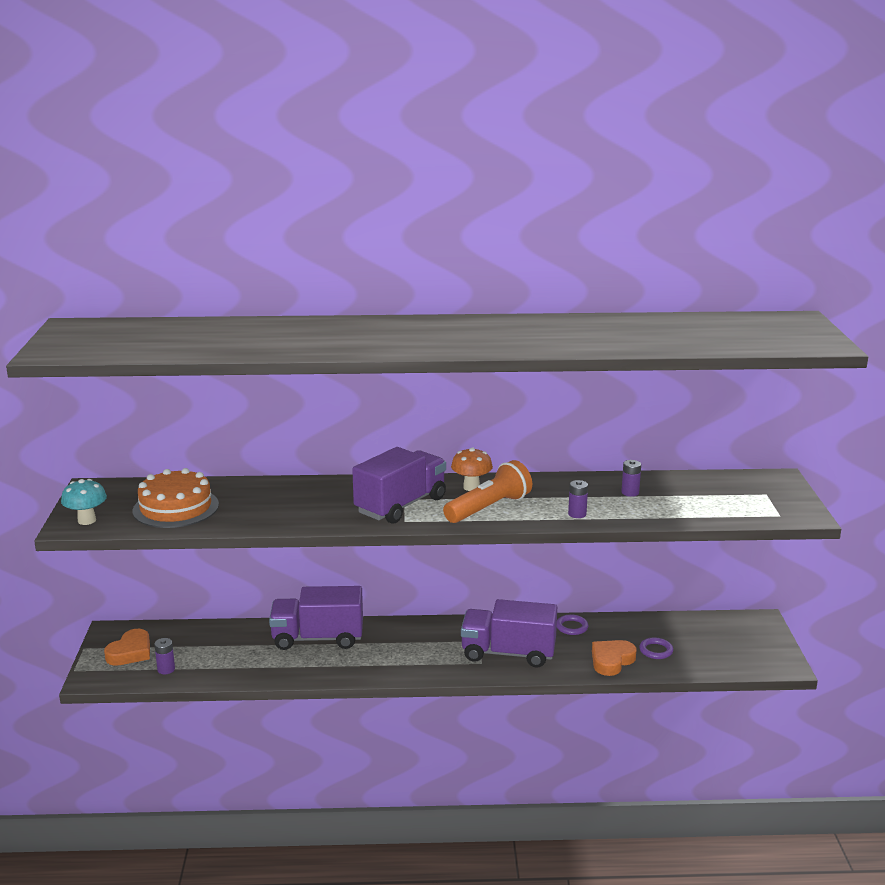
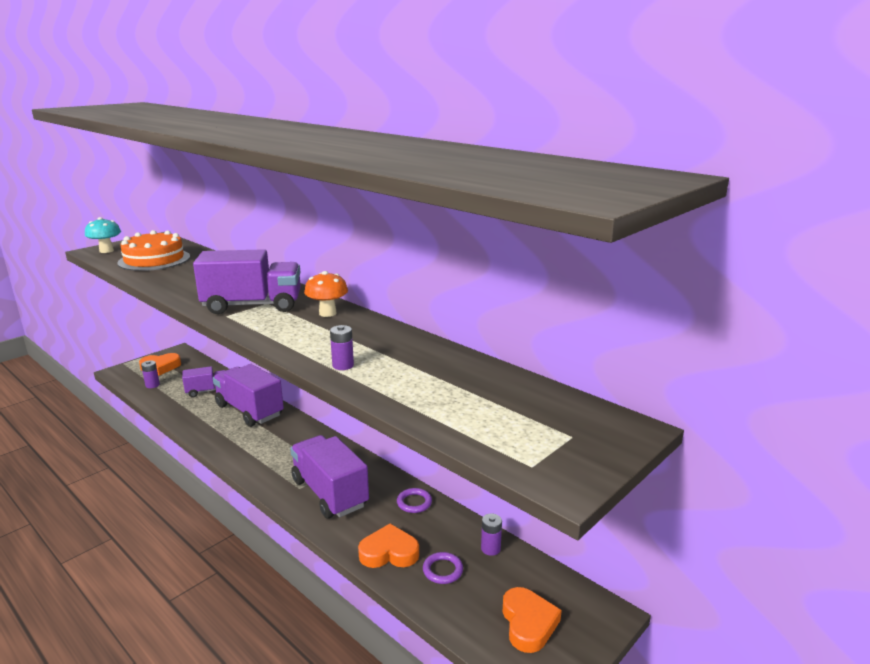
camera: 45 degrees right, 0 degrees up
(238, 645) = (207, 391): none -> purple truck
(489, 508) = (297, 332): orange flashlight -> none
(630, 492) = (433, 370): purple battery -> purple battery (490, 548)
(737, 647) = (528, 623): none -> orange heart

